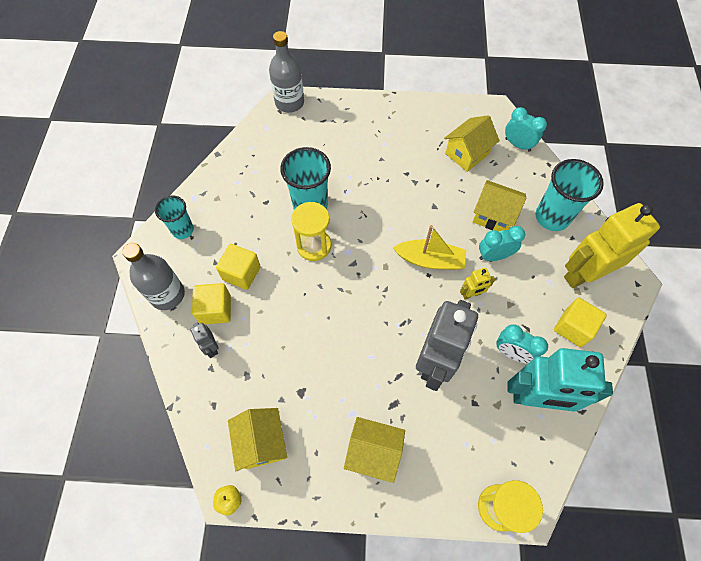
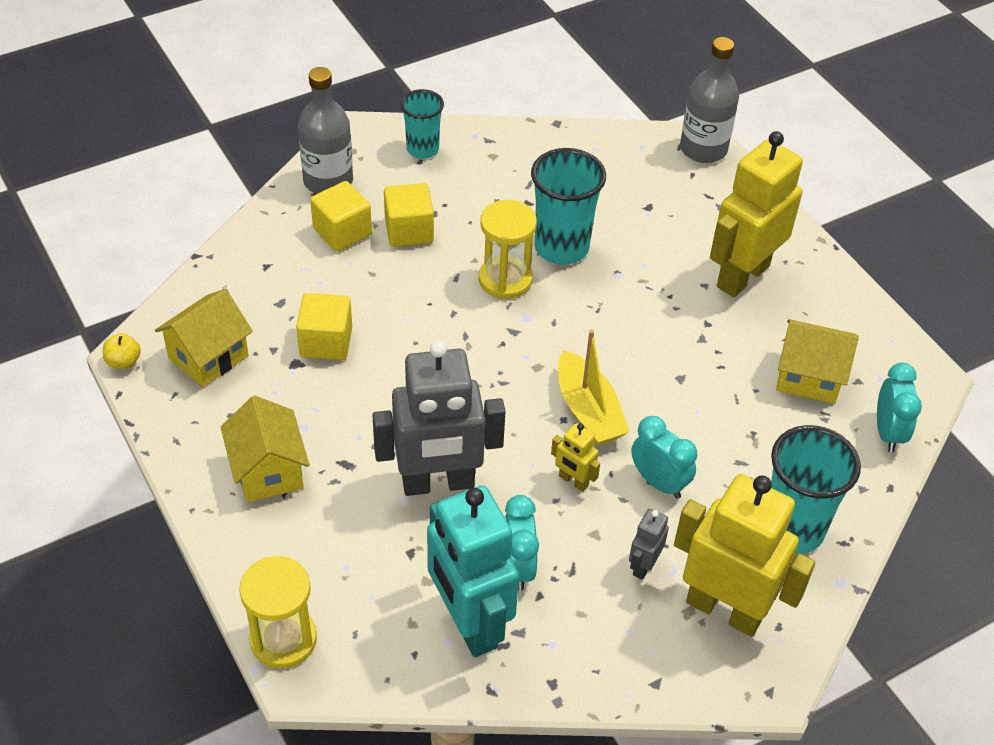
camera: 55 degrees right, 15 degrees down
(211, 347) = (292, 253): grey robot -> grey robot (643, 565)
(386, 140) = (742, 276): none -> yellow robot
(493, 216) = (727, 454): yellow house -> none
(573, 328) = (619, 629): yellow cube -> yellow cube (326, 342)

